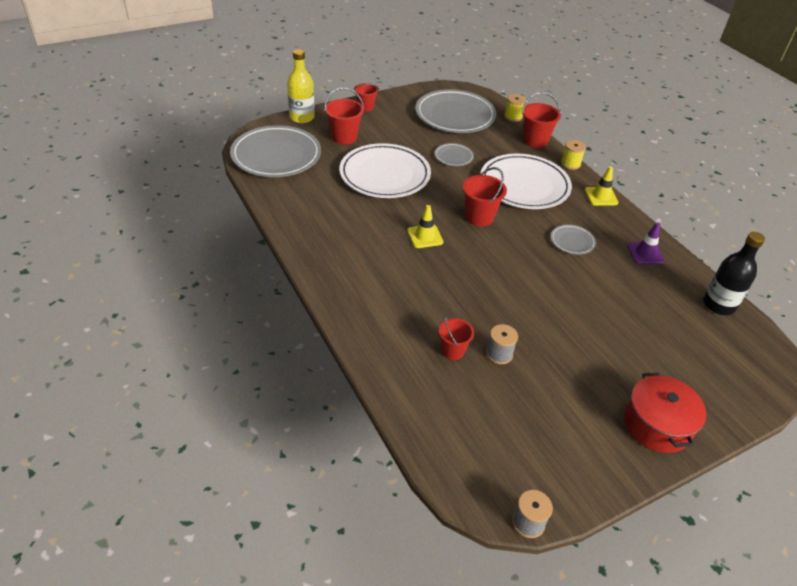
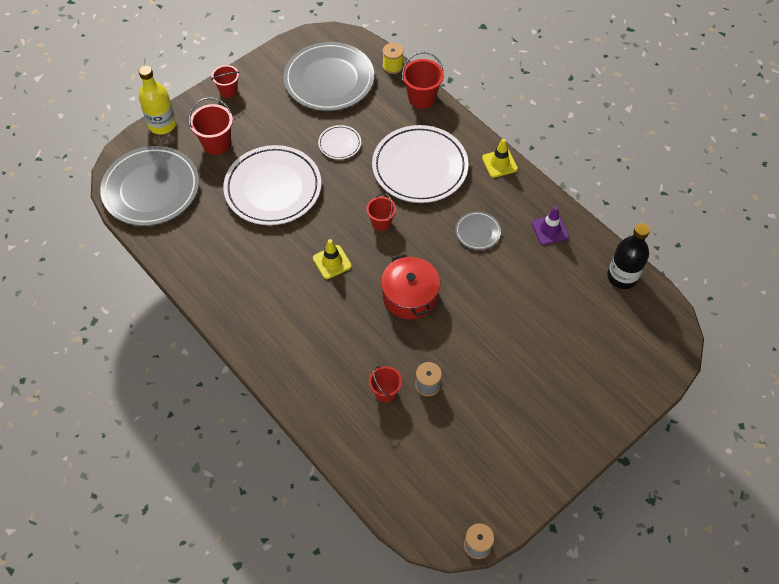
camera: 10 degrees left, 15 degrees up
(453, 157) = (339, 144): grey plate -> white plate
(479, 217) = (381, 223): red bucket -> red bucket, size x0.67
(570, 164) = (463, 124): yellow spool -> none
(657, 424) = (574, 424): red pot -> red pot (410, 296)

